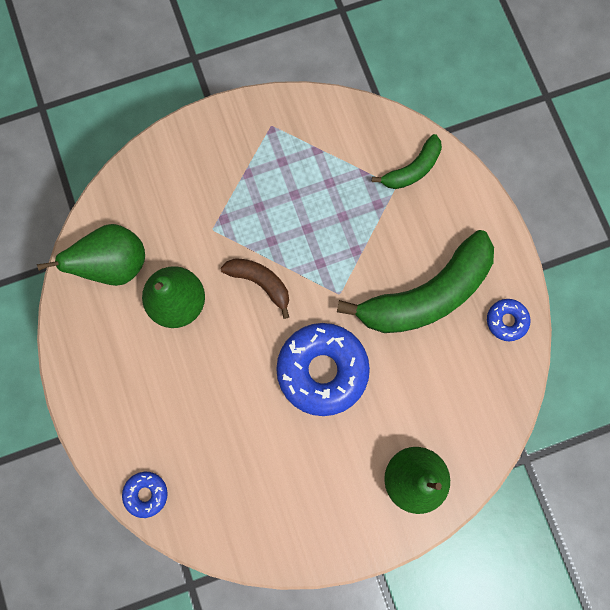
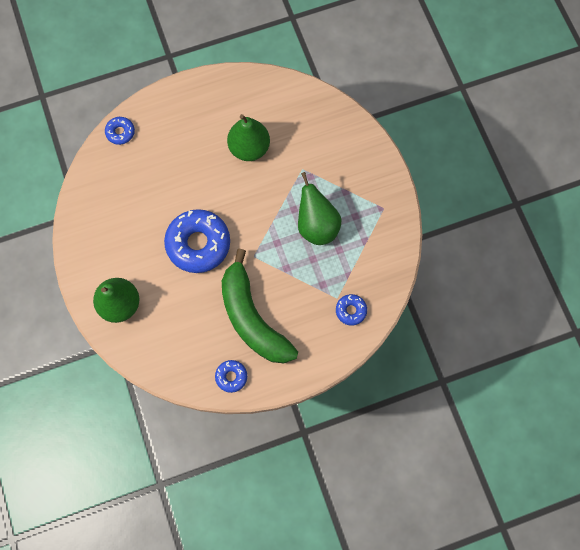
camera: 90 degrees right, 5 degrees down
(115, 264) = (276, 107): green pear -> green pear (316, 225)
(260, 282) = (262, 202): brown banana -> none
(412, 169) = (351, 310): green banana -> blue donut

